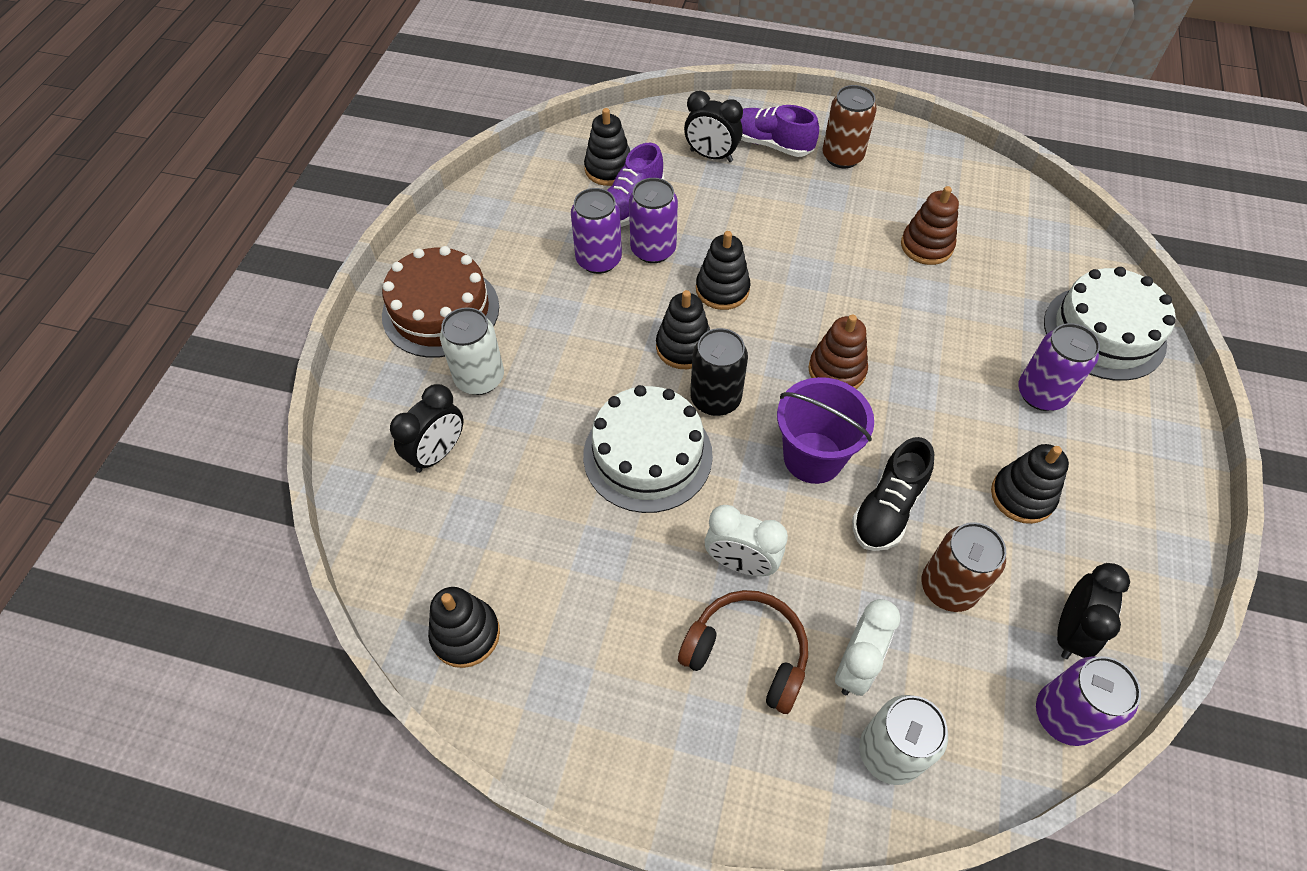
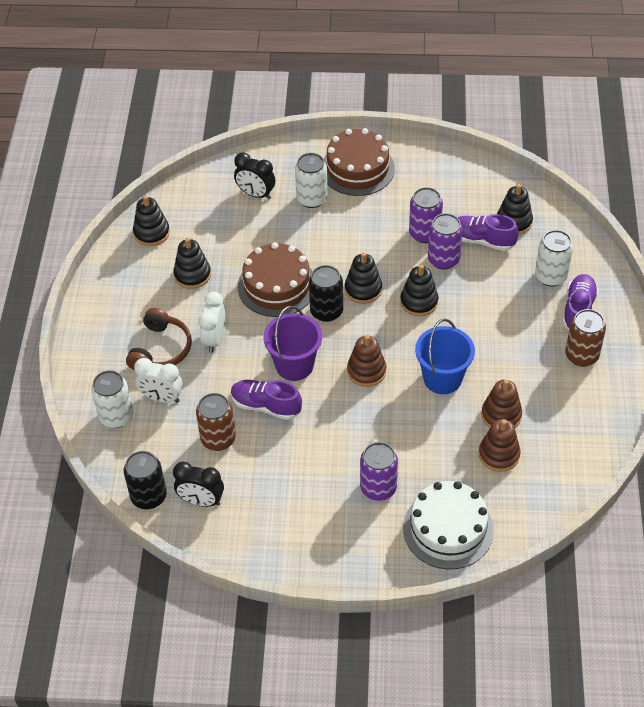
camera: 80 degrees right, 5 degrees down
(647, 455) = (277, 286): white cake -> brown cake
(711, 156) = (550, 276): black clock -> white can
(860, 291) = (442, 378): none -> blue bucket
(887, 508) = (266, 406): black shoe -> purple shoe
(988, 260) = (499, 454): none -> brown stacking toy
(1022, 496) = (291, 476): black stacking toy -> black stacking toy (192, 275)
(1064, 715) = (148, 496): purple can -> black can

